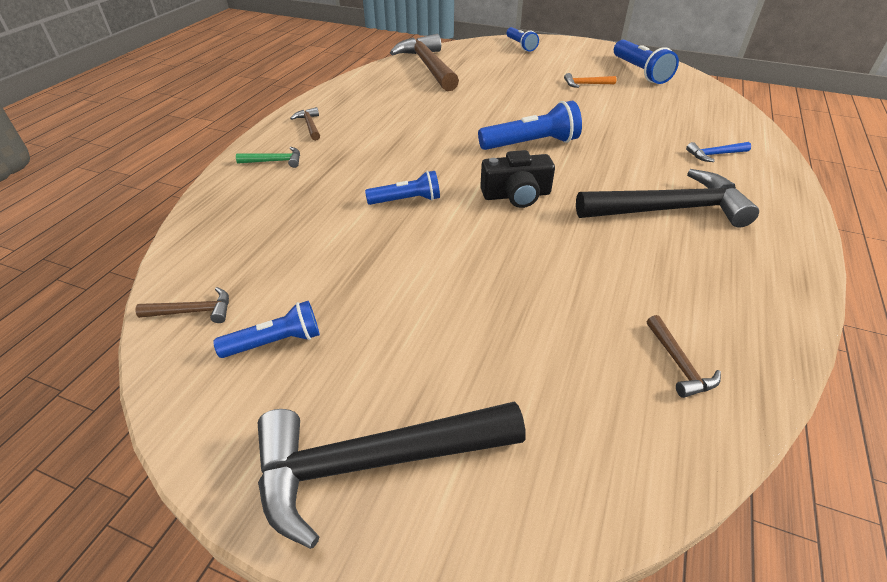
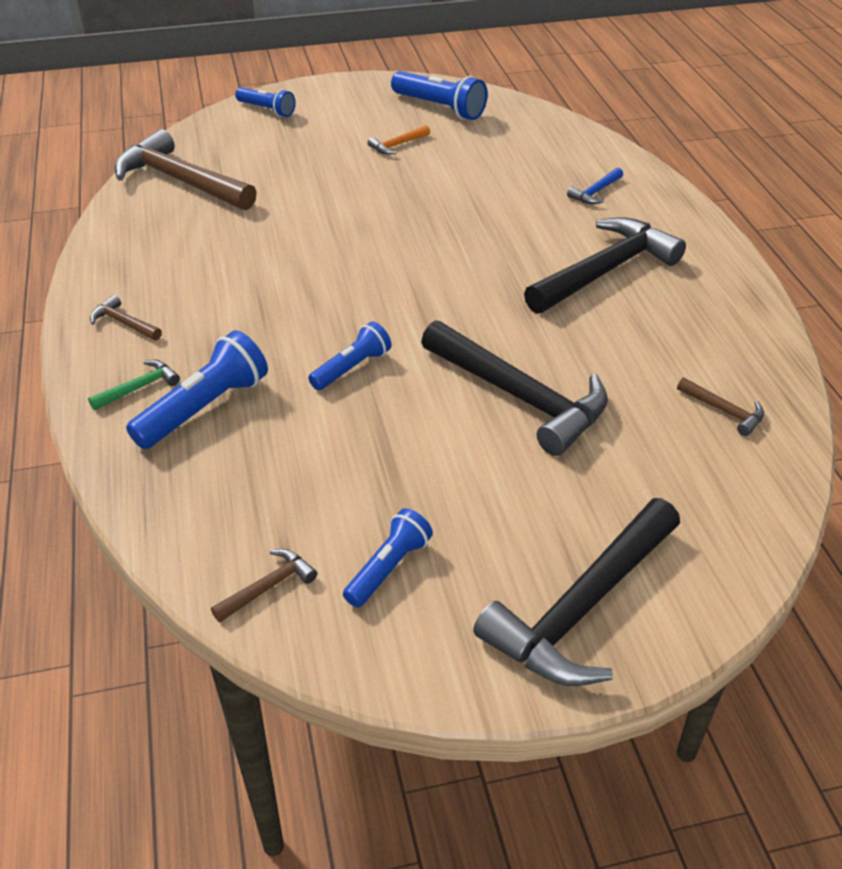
camera: 35 degrees left, 0 degrees up
(503, 269) = (520, 397): none -> black hammer
(516, 195) = (456, 314): black camera -> none
(531, 144) = (412, 247): blue flashlight -> blue flashlight (204, 408)

